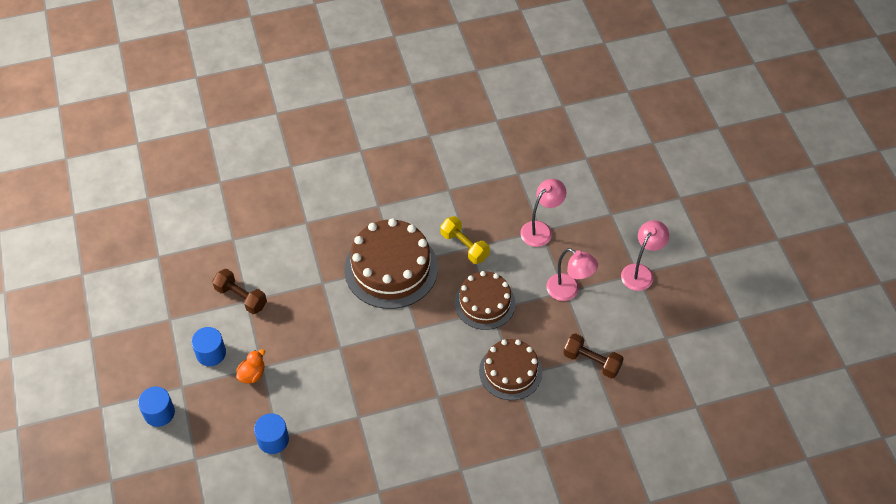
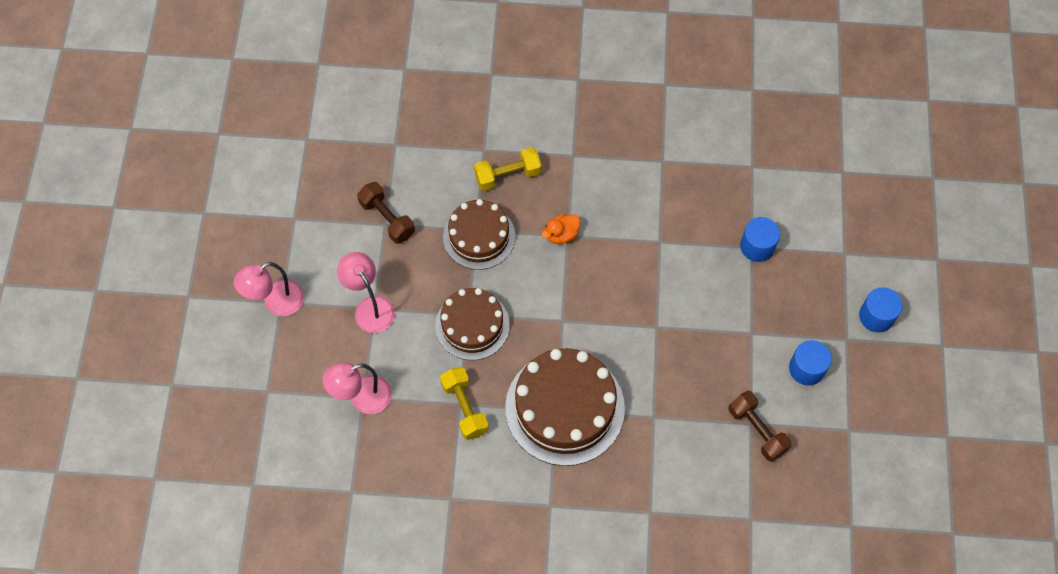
camera: 160 degrees left, 10 degrees up
(252, 374) = (764, 327): orange duck -> orange duck (561, 235)
(510, 432) = (508, 175): none -> yellow dumbbell

